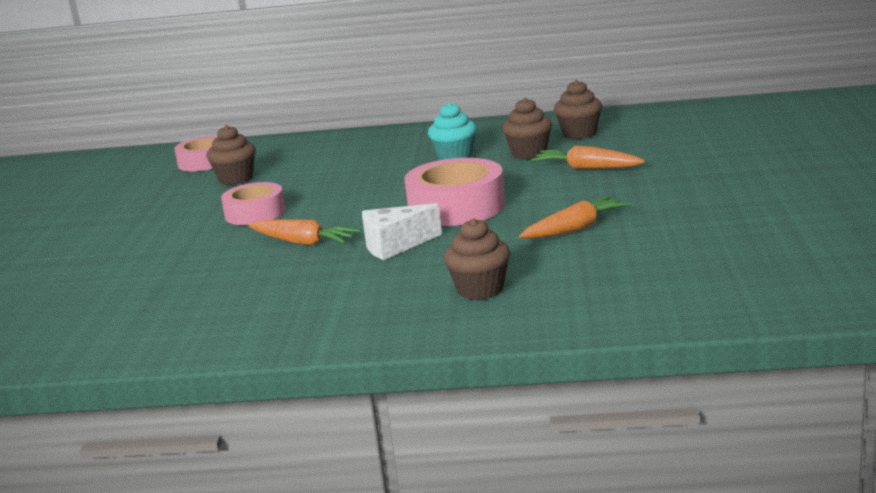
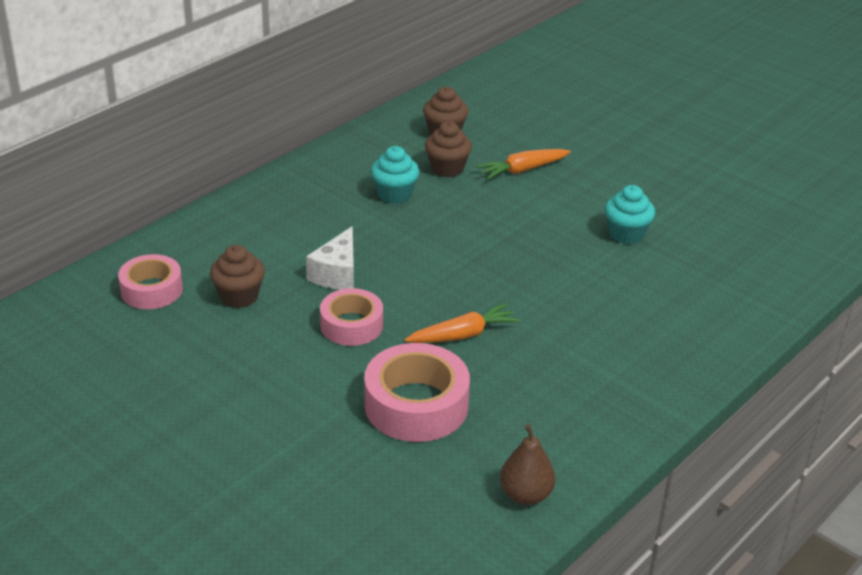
camera: 55 degrees left, 15 degrees up
(114, 340) = (525, 495): none -> brown pear
(395, 245) = (538, 304): white cheese -> white cheese (337, 274)
(456, 207) = (505, 247): pink tape -> pink tape (416, 405)
(480, 290) = (672, 315): brown cupcake -> none
(575, 229) = (626, 234): orange carrot -> turquoise cupcake

